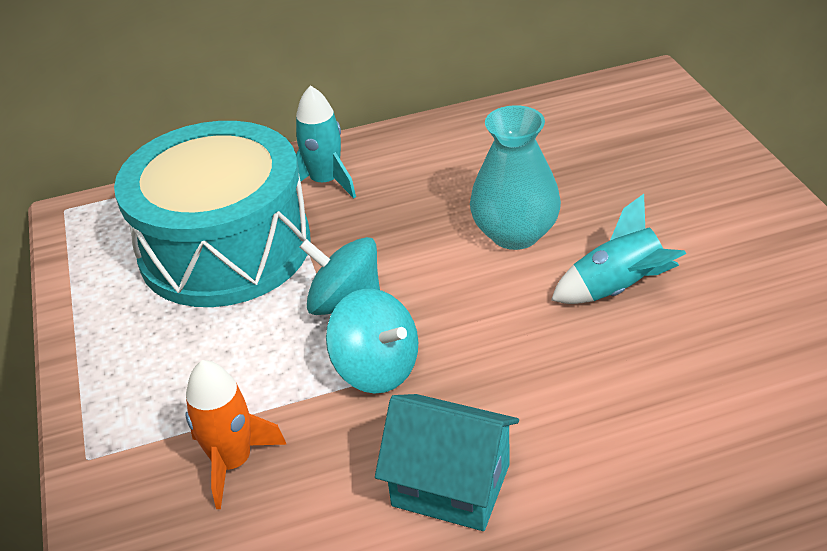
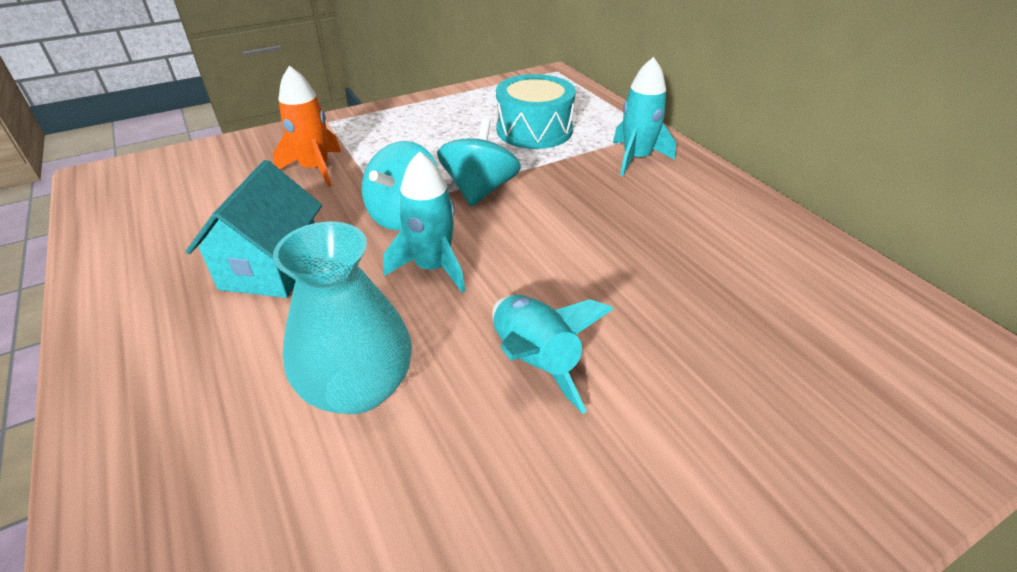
camera: 75 degrees right, 0 degrees up
(225, 248) = (534, 130): turquoise drum -> turquoise drum, size x0.56
(480, 347) = (432, 267): none -> turquoise rocket
(515, 233) = (605, 275): turquoise vase -> turquoise vase (358, 387)

